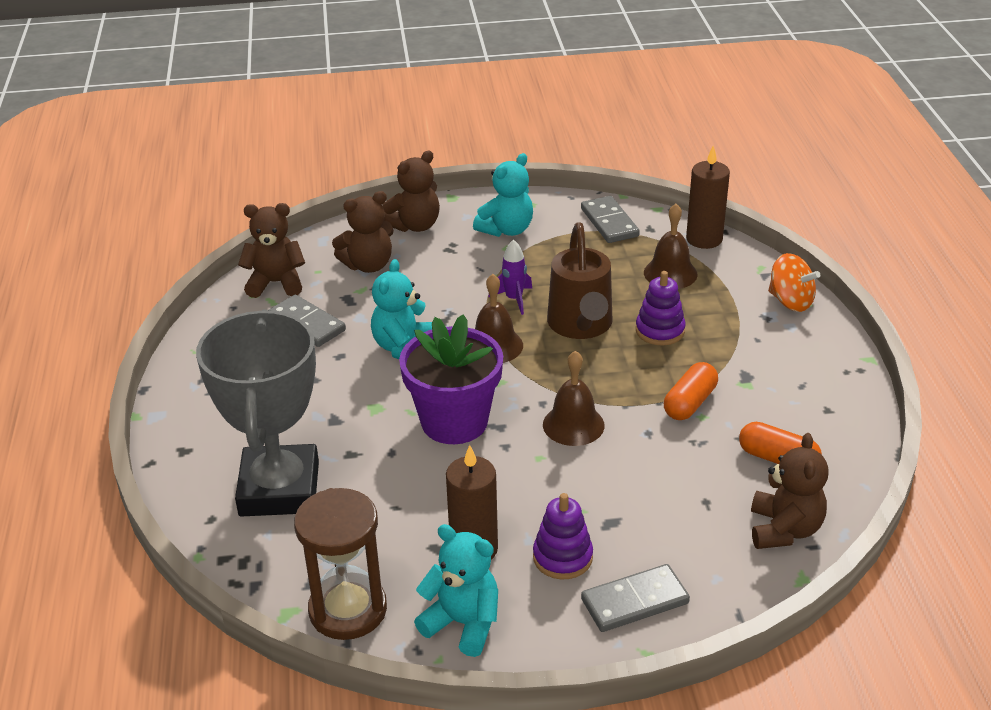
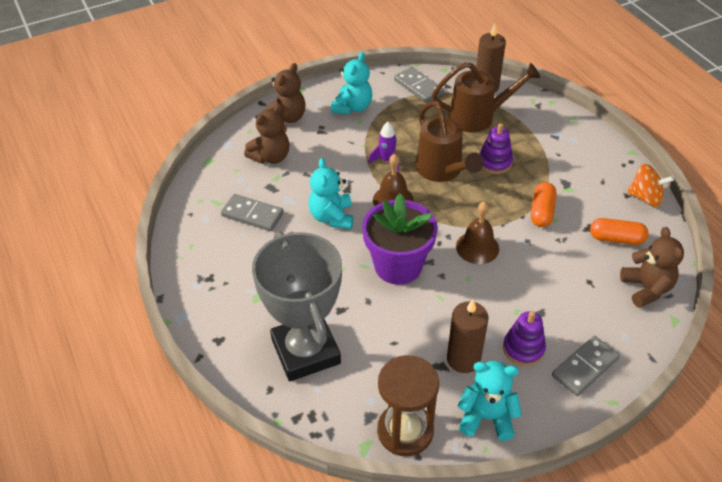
camera: 20 degrees left, 10 degrees up
(276, 283) = (211, 187): brown teddy bear -> none
(670, 273) = (478, 117): brown bell -> brown watering can
(790, 301) = (564, 121): orange spinning top -> orange spinning top (645, 197)

